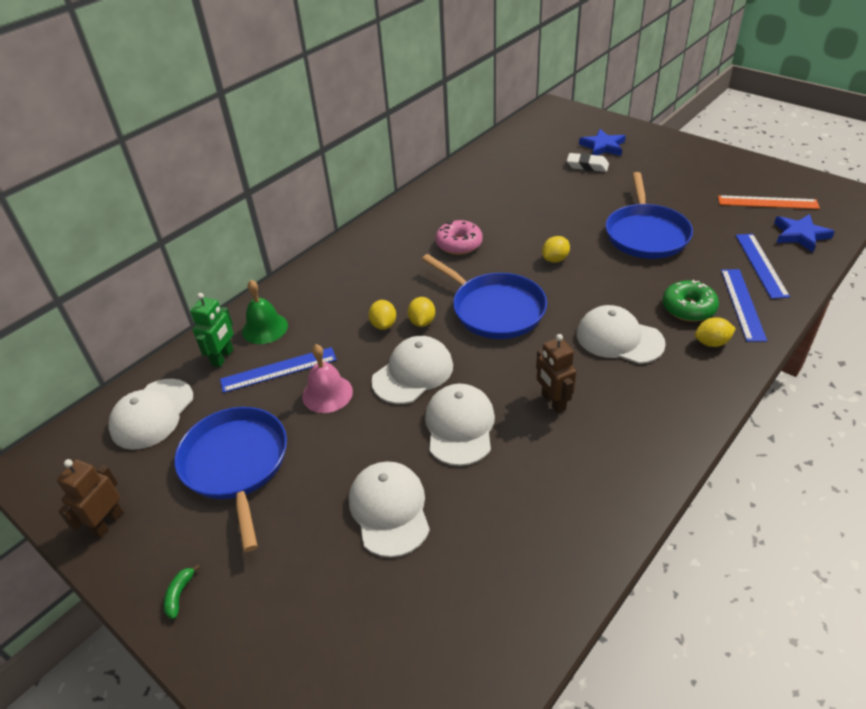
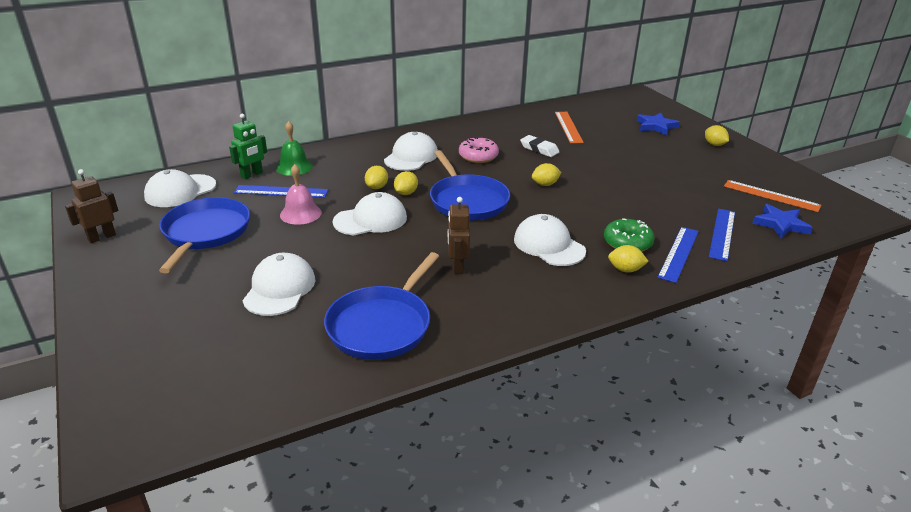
camera: 20 degrees right, 10 degrees down
(179, 594) = (107, 287): green banana -> none
(460, 426) = (374, 259): white cap -> white cap (411, 157)
(519, 174) = (568, 127): none -> orange ruler
(587, 166) = (630, 135): white eraser -> white eraser (539, 149)
(646, 234) = (637, 188): blue pan -> blue pan (382, 325)
(673, 154) = (714, 144): none -> yellow lemon

